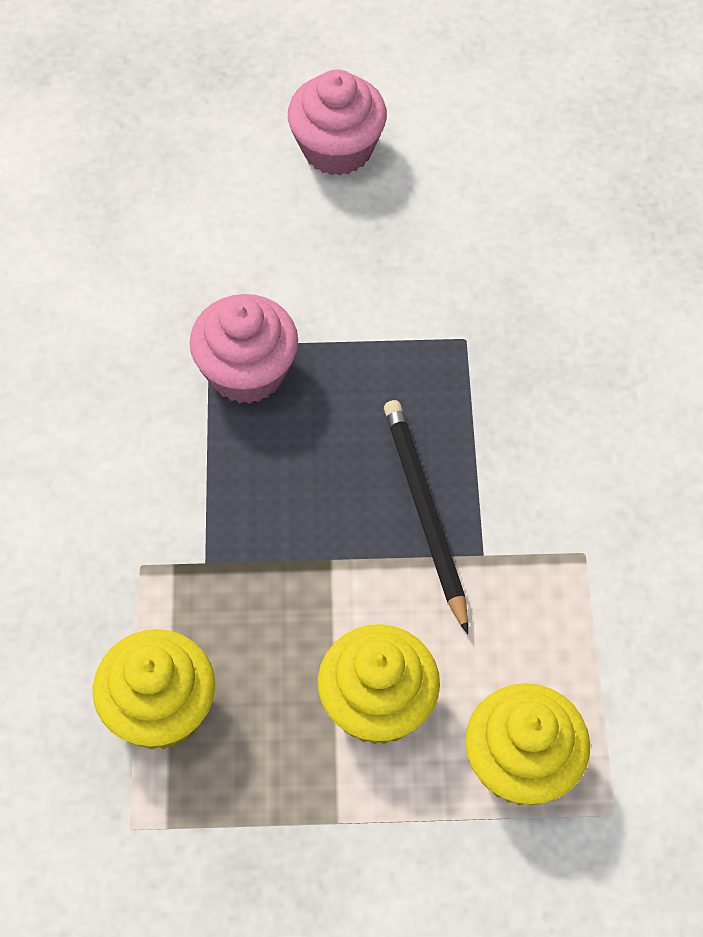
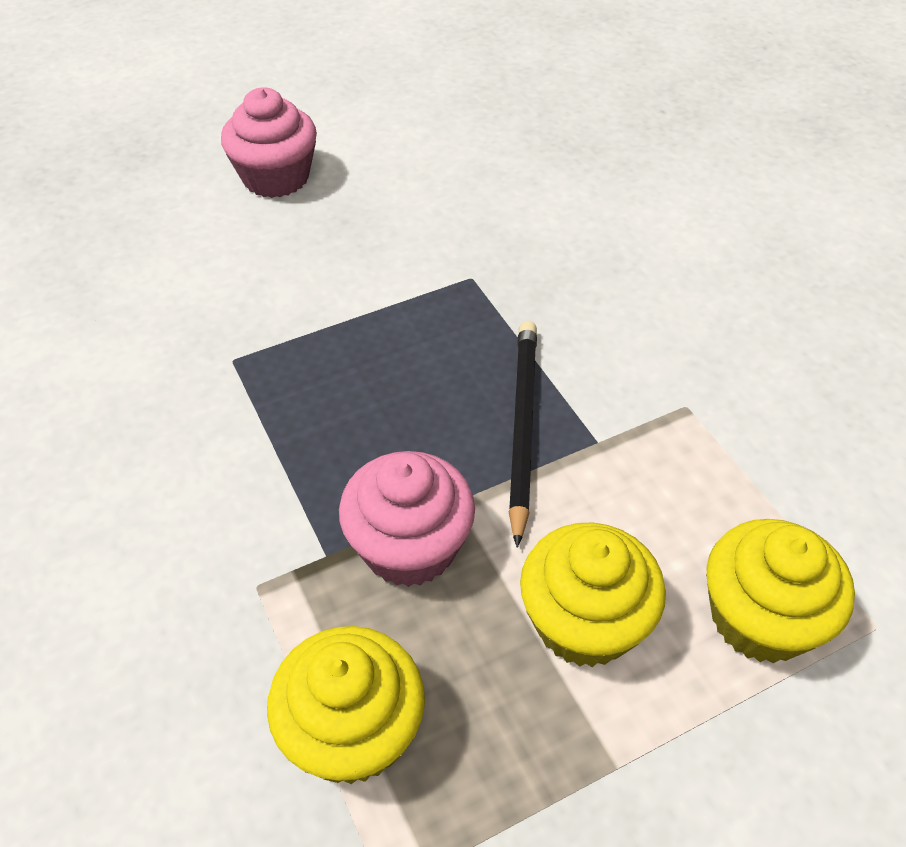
camera: 25 degrees left, 10 degrees down
(247, 372) = (281, 369): pink cupcake -> pink cupcake (409, 546)
(424, 513) = (521, 427): black pencil -> black pencil turned 45 degrees clockwise

